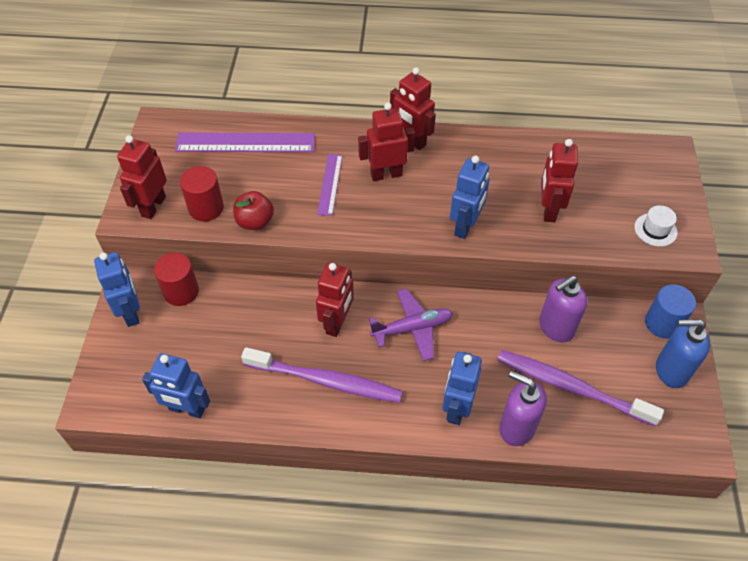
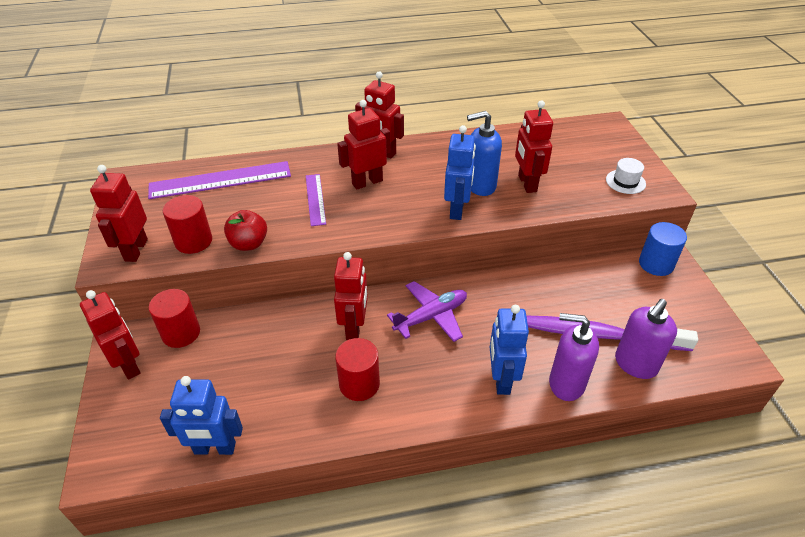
camera: 15 degrees left, 10 degrees down
(131, 312) = (129, 365): blue robot -> red robot
(325, 380) = (359, 384): purple toothbrush -> red cylinder
(556, 327) = (565, 287): purple soap dispenser -> purple soap dispenser (635, 364)
(671, 371) = (682, 301): blue soap dispenser -> blue soap dispenser (480, 186)

